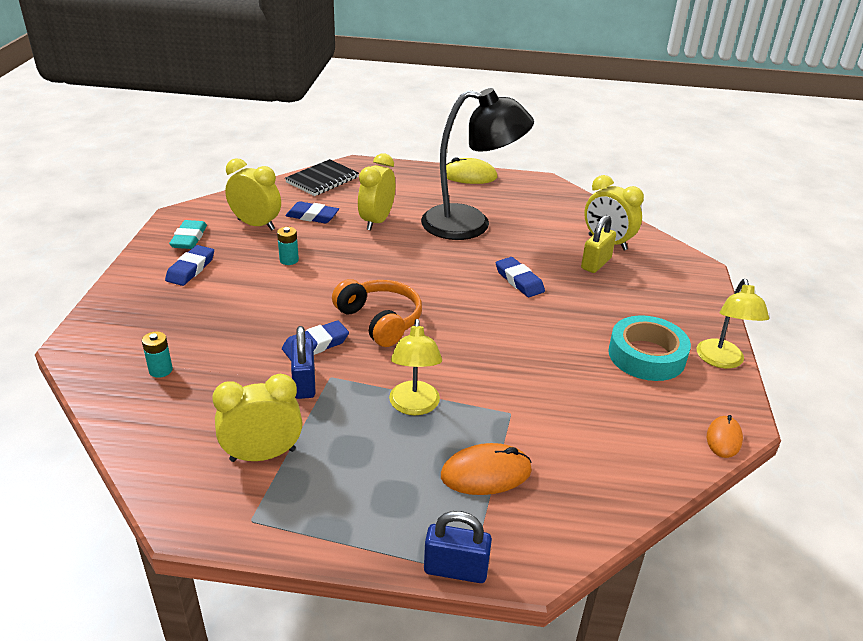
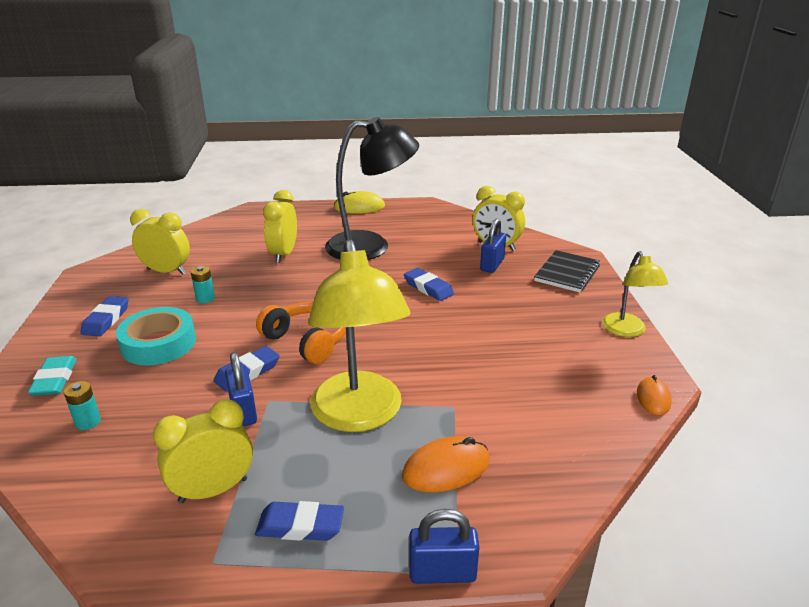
camera: 10 degrees left, 5 degrees down
(189, 238) = (100, 292): turquoise eraser -> turquoise eraser (54, 380)
(312, 216) = (221, 257): blue eraser -> blue eraser (300, 526)
(322, 180) = (224, 225): black notebook -> black notebook (567, 273)
(414, 406) = (359, 415): yellow lamp -> yellow lamp, size x1.83
(596, 263) = (492, 265): yellow padlock -> blue padlock
(646, 355) = (561, 336): turquoise tape -> turquoise tape (158, 343)

